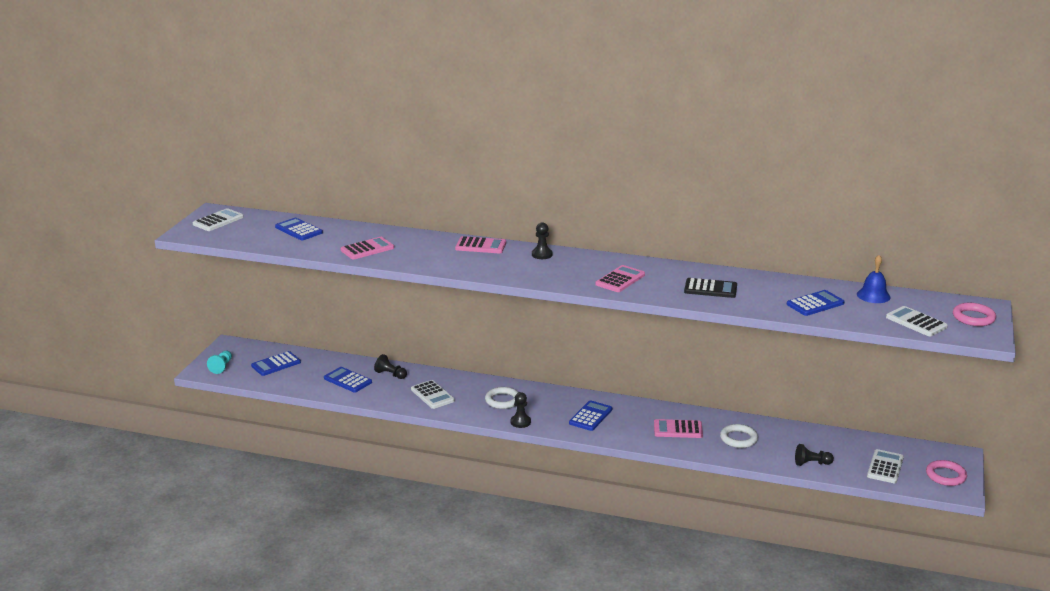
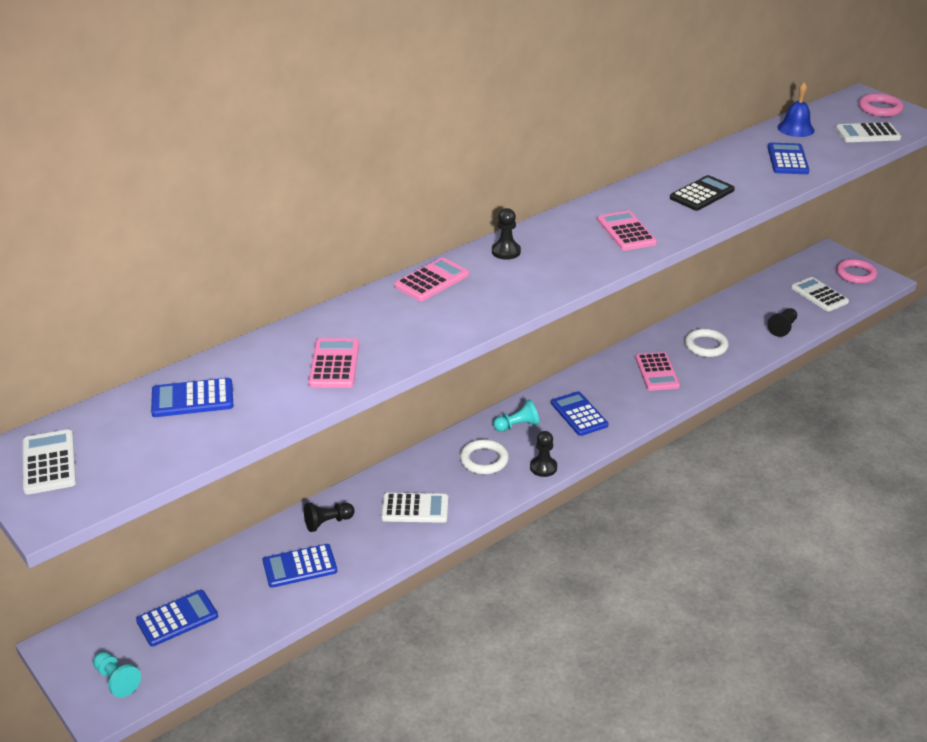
camera: 55 degrees left, 10 degrees up
(276, 364) = (177, 619): blue calculator -> blue calculator turned 120 degrees counterclockwise
(550, 399) = (517, 426): none -> turquoise pawn
(678, 429) = (657, 372): pink calculator -> pink calculator turned 45 degrees counterclockwise

